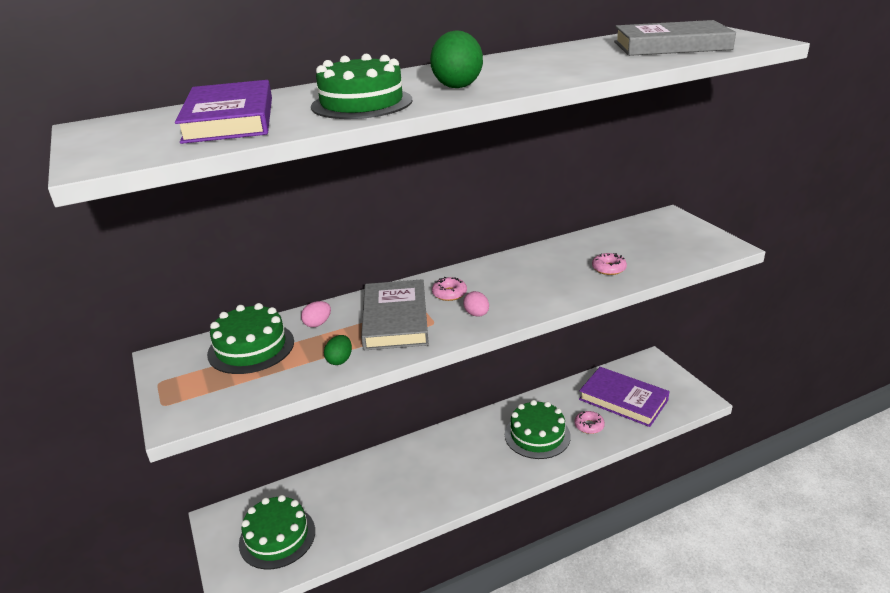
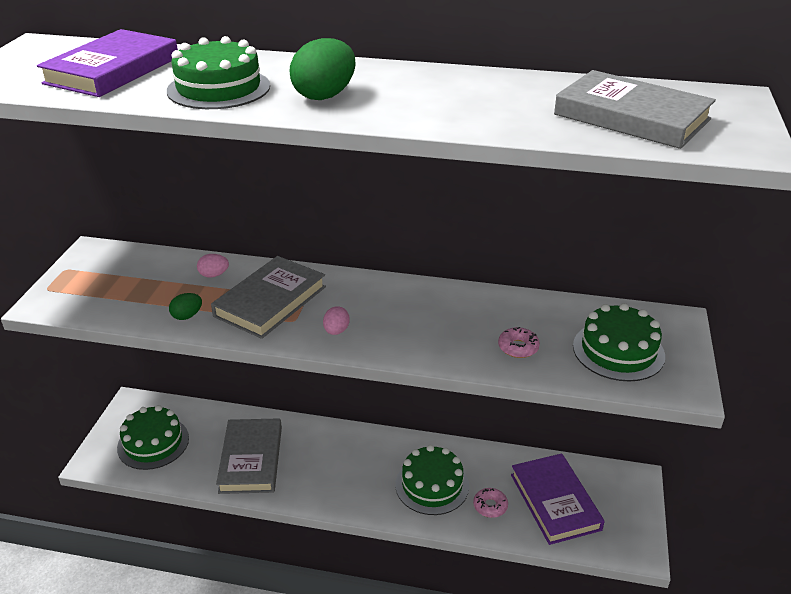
camera: 35 degrees right, 5 degrees up
(251, 347) = (148, 272): green cake -> green cake (618, 351)
(382, 498) = (251, 459): none -> grey book
(449, 293) = (343, 299): pink donut -> none

